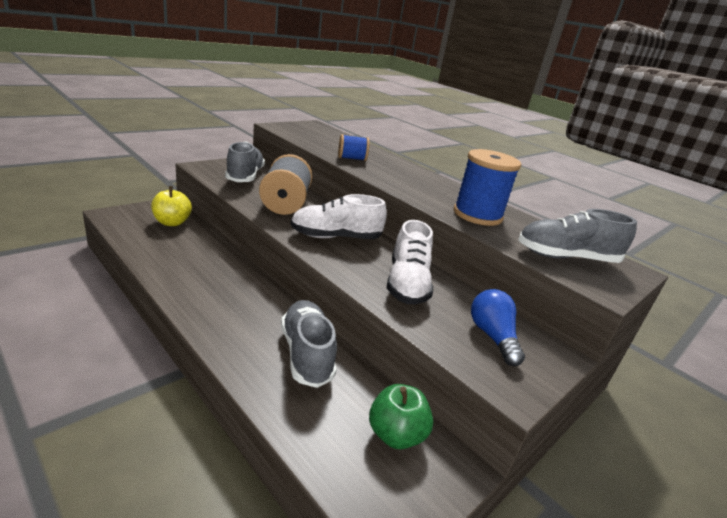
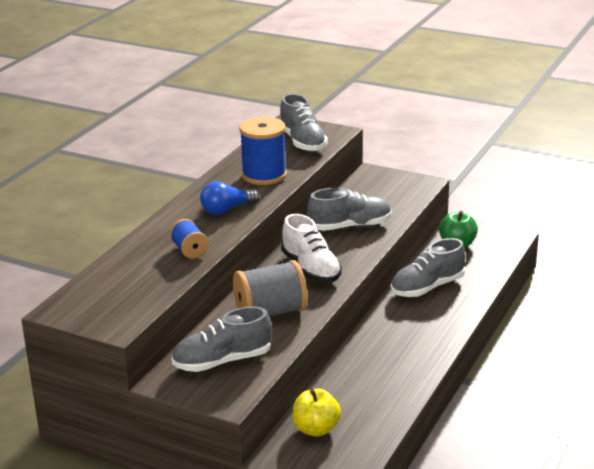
camera: 105 degrees left, 0 degrees up
(407, 284) = (350, 227): white shoe -> grey shoe
(492, 337) = (378, 192): blue light bulb -> blue light bulb (227, 210)

